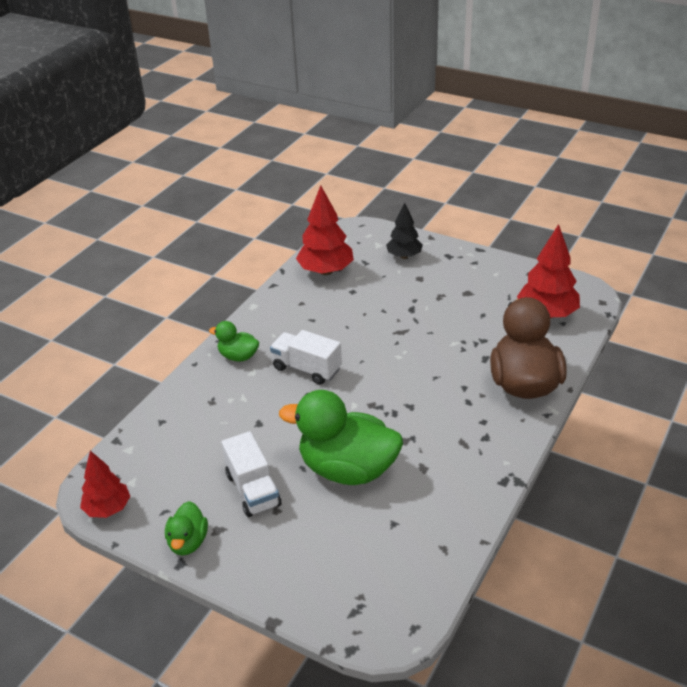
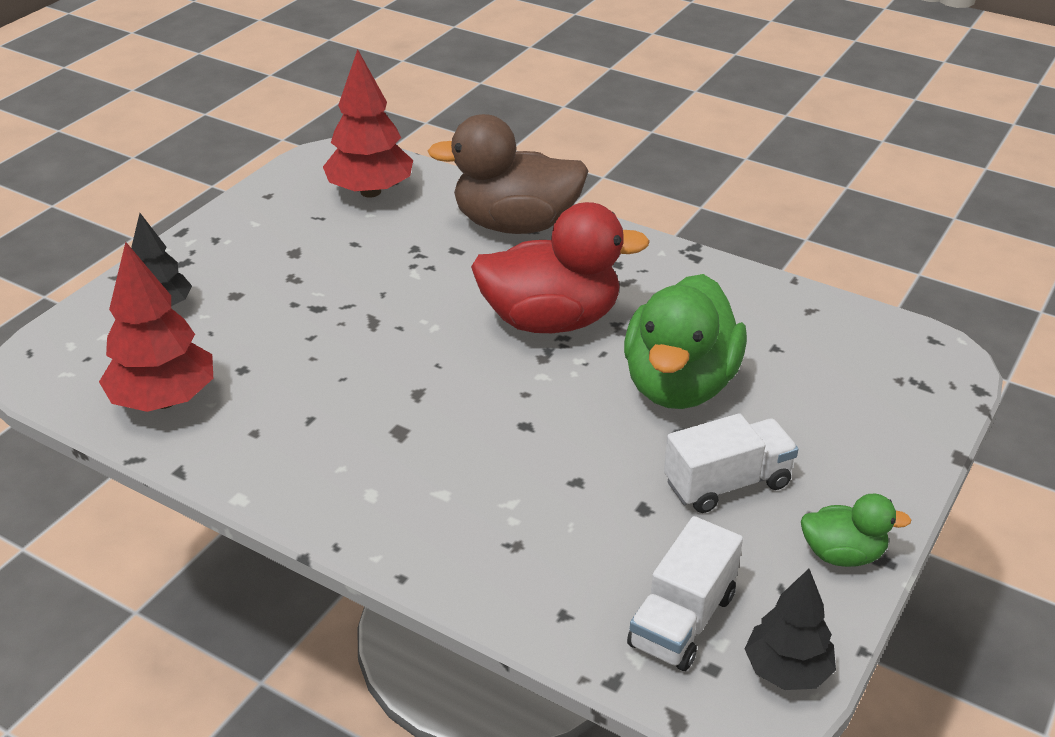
camera: 90 degrees left, 0 degrees up
(108, 509) = (787, 670): red tree -> black tree
(238, 356) = (393, 514): green duck -> none
(307, 369) = (446, 425): white truck -> white truck (682, 620)
(411, 406) = (551, 320): none -> red duck

